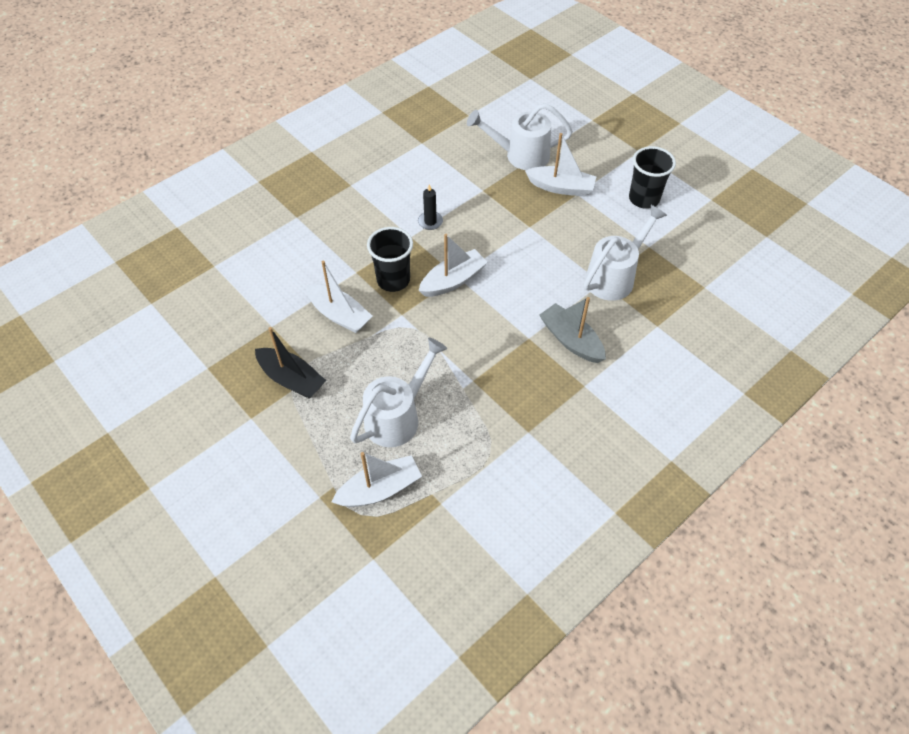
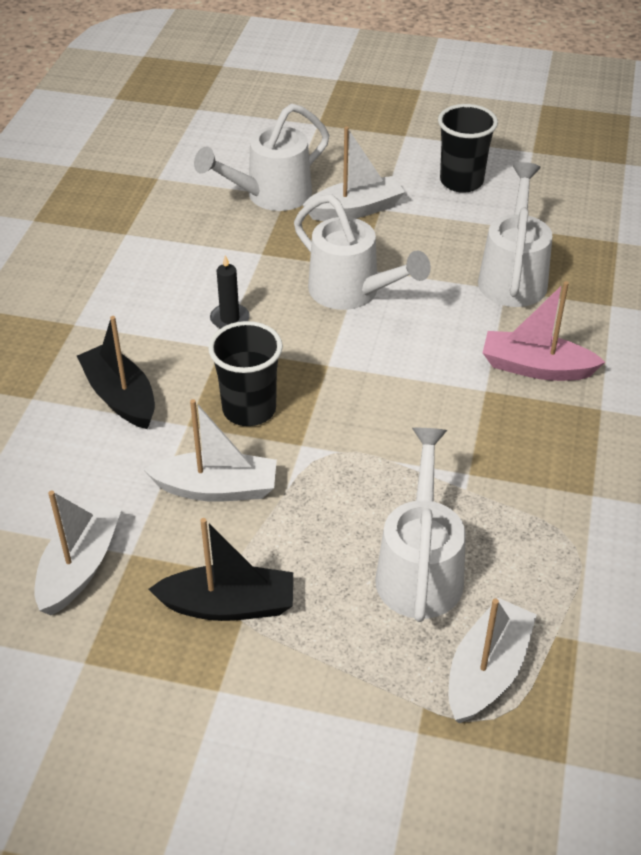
camera: 35 degrees left, 10 degrees down
(337, 239) = (120, 397): none -> black boat
(453, 281) = (328, 372): white boat -> white boat (80, 566)
(510, 239) = (352, 292): none -> white watering can
(571, 340) = (536, 368): grey boat -> pink boat

